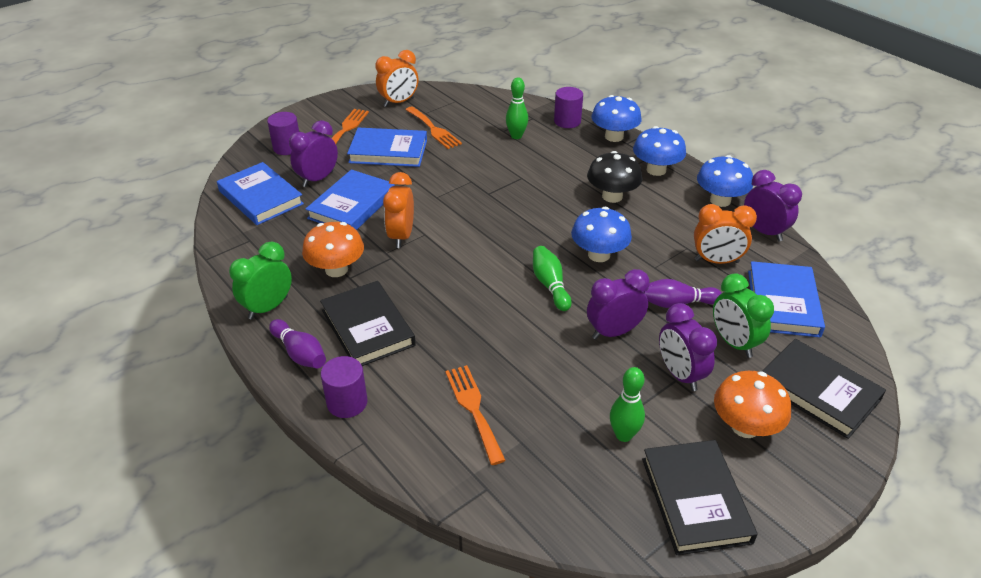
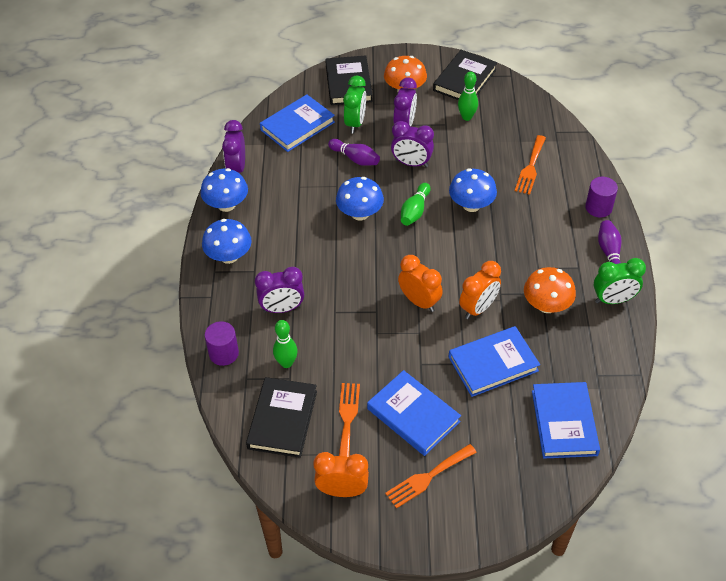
camera: 140 degrees left, 10 degrees up
(287, 147) = (502, 484): purple cylinder -> none
(318, 179) = (501, 416): purple clock -> purple clock (282, 308)
(368, 328) = (555, 247): black book -> black book (282, 419)
(612, 196) = (292, 252): black mushroom -> none
(614, 136) = (211, 310): blue mushroom -> blue mushroom (471, 205)
(716, 261) = (295, 168): orange clock -> orange clock (419, 301)

